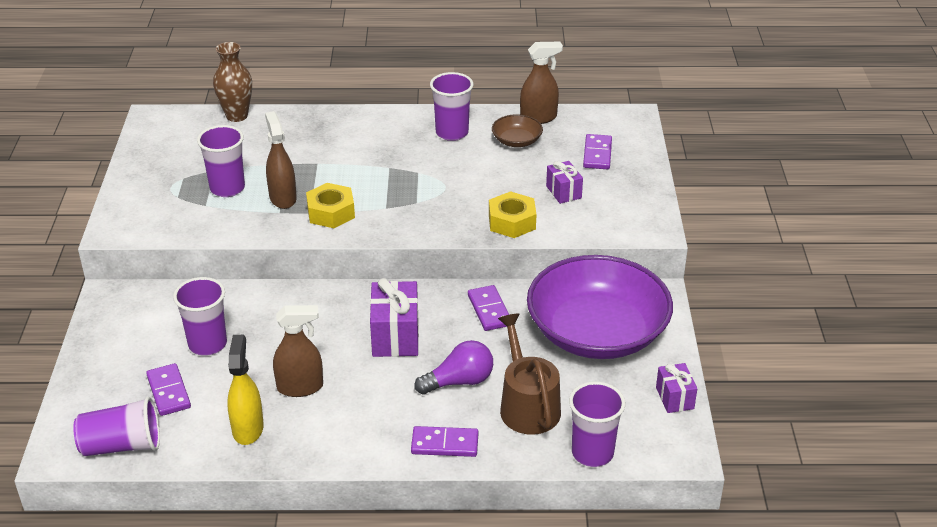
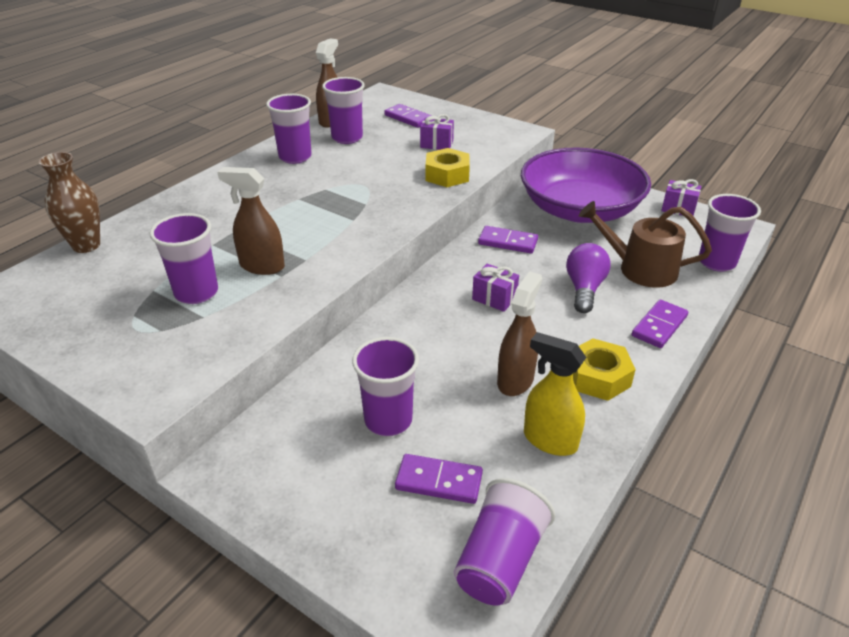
camera: 55 degrees left, 0 degrees up
(331, 212) = (322, 248): yellow nut -> yellow nut (598, 377)
(395, 336) = (494, 298): purple gift -> purple gift, size x0.59
(516, 141) = (347, 138): brown bowl -> purple cup

